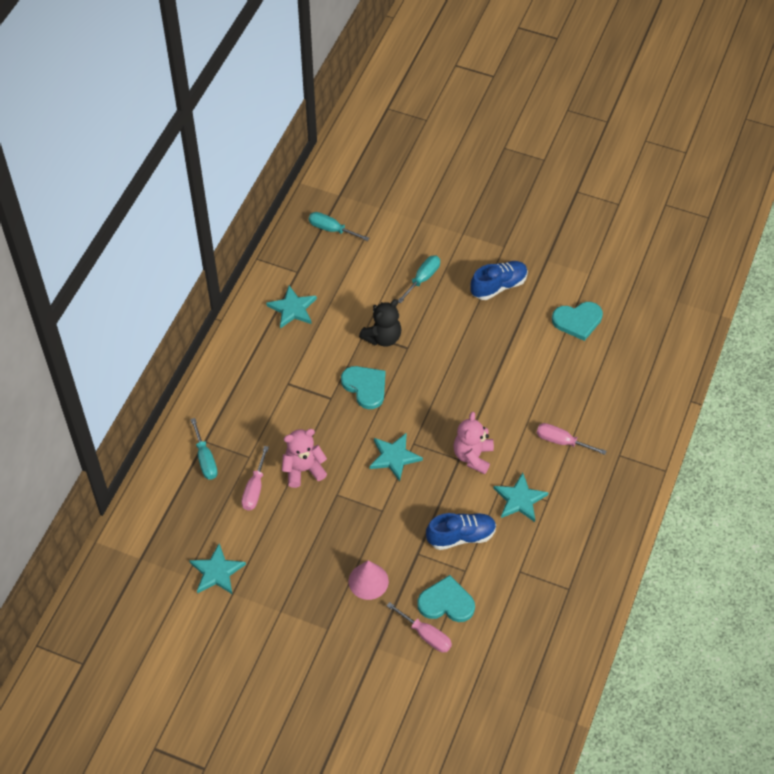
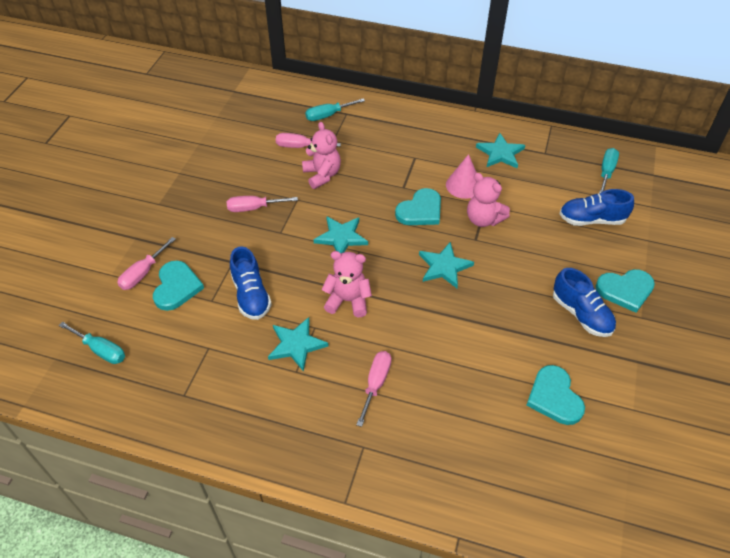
camera: 85 degrees right, 5 degrees down
(217, 572) = (219, 132): turquoise star -> turquoise star (444, 267)
(345, 535) = (254, 208): none -> pink screwdriver
(368, 581) = (204, 227): pink cone -> pink cone (463, 185)
(382, 337) = (483, 219): black teddy bear -> pink teddy bear
(392, 255) = (591, 220): none -> blue shoe
(423, 278) = (569, 246): turquoise screwdriver -> turquoise screwdriver (101, 350)
(475, 250) = (625, 290): none -> turquoise heart

